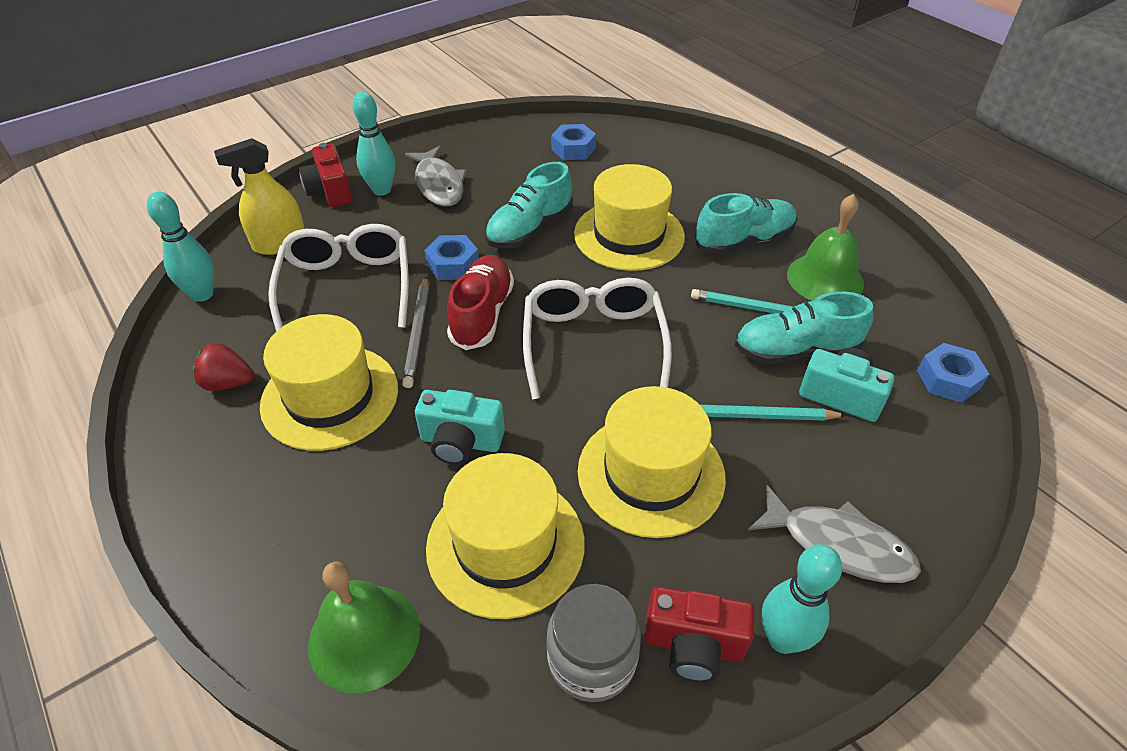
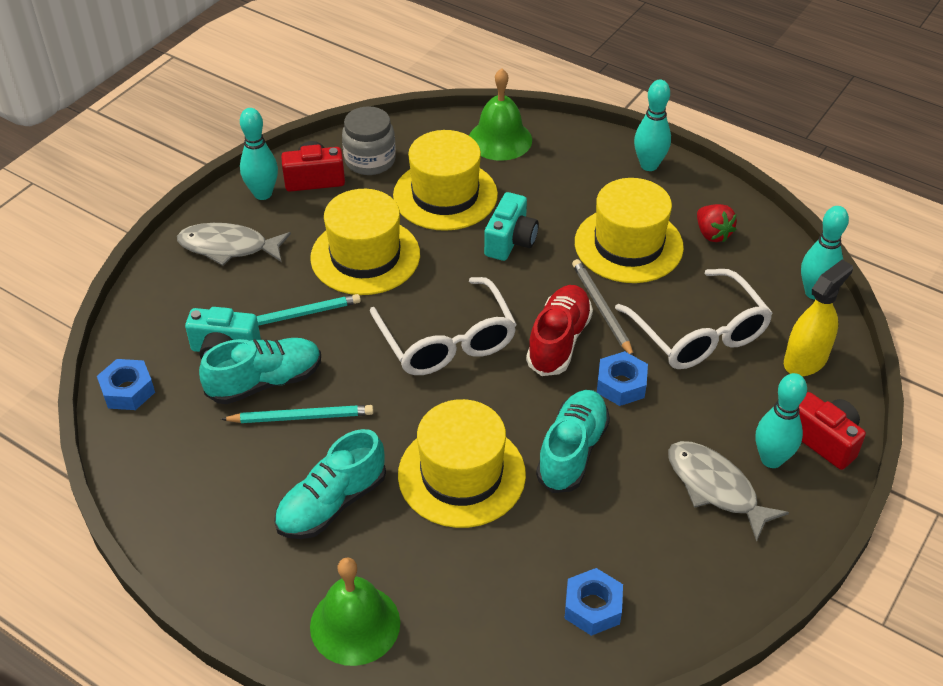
camera: 160 degrees right, 0 degrees up
(199, 508) = (649, 165): none -> turquoise bowling pin
(228, 383) = (712, 234): red strawberry -> red strawberry turned 75 degrees clockwise
(461, 442) = (510, 241): turquoise camera -> turquoise camera turned 120 degrees clockwise
(482, 314) = (558, 341): red shoe -> red shoe turned 150 degrees counterclockwise
(825, 279) = (238, 474): green bell -> green bell (355, 624)

